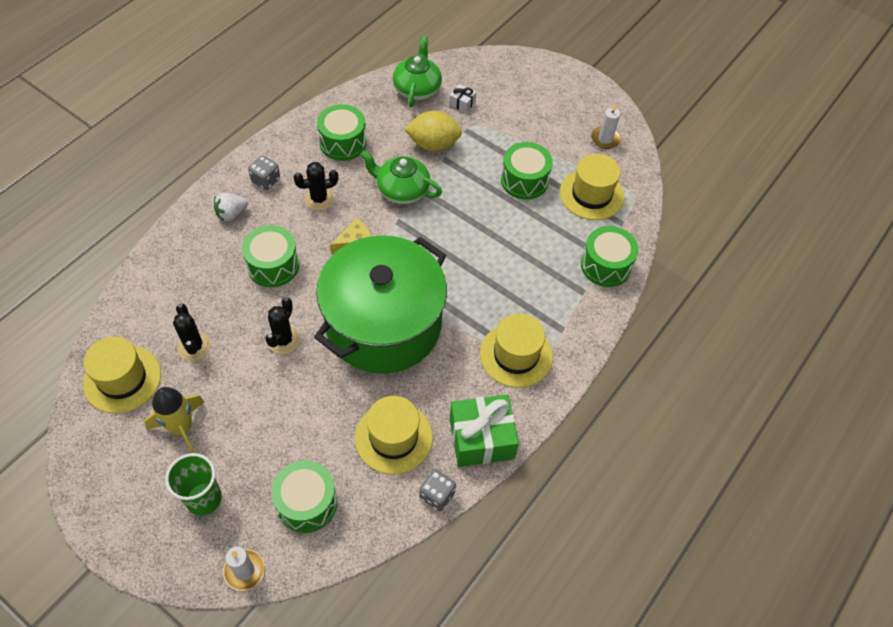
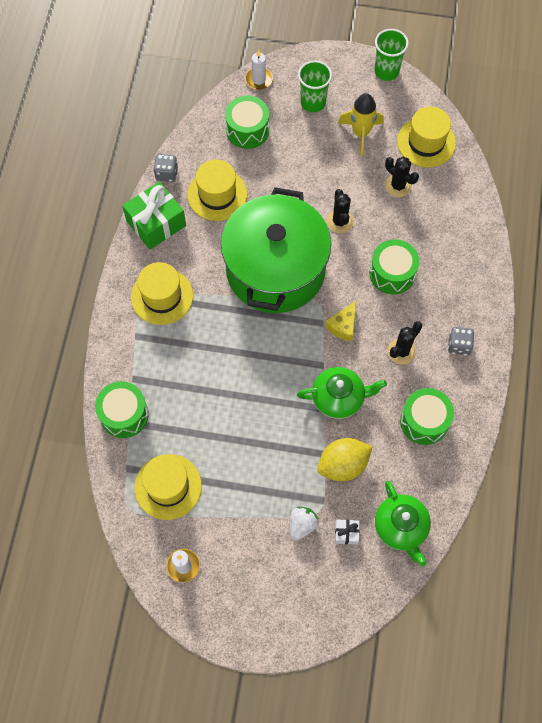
camera: 155 degrees right, 10 degrees up
(84, 494) = (386, 71): none -> green cup
(231, 214) = (459, 299): white strawberry -> white strawberry (302, 525)
(524, 180) = (237, 469): green drum -> none

